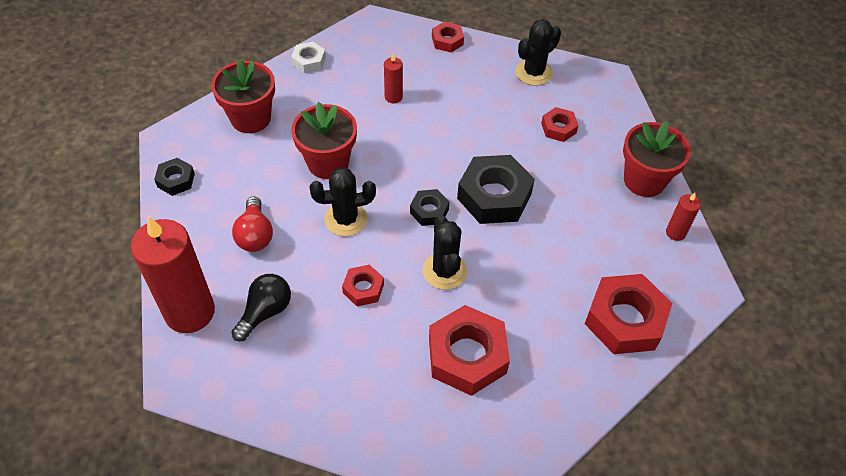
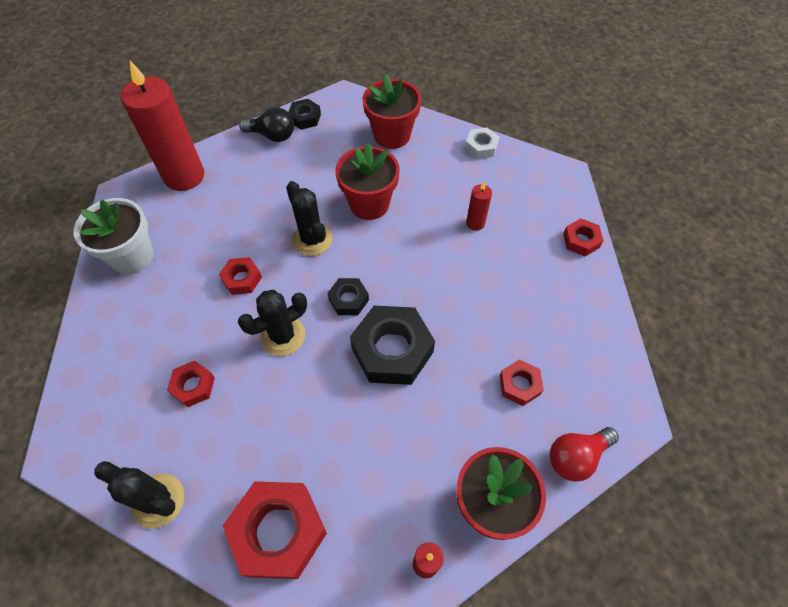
camera: 70 degrees right, 5 degrees up
(255, 235) = (271, 185): red light bulb -> red light bulb (576, 457)
(265, 312) = (198, 221): black light bulb -> black light bulb (272, 135)
(280, 385) = (132, 256): none -> white flower pot
(467, 356) = (193, 386): red nut -> red nut, size x0.52
(534, 72) = (588, 335): black cactus -> black cactus (158, 500)

